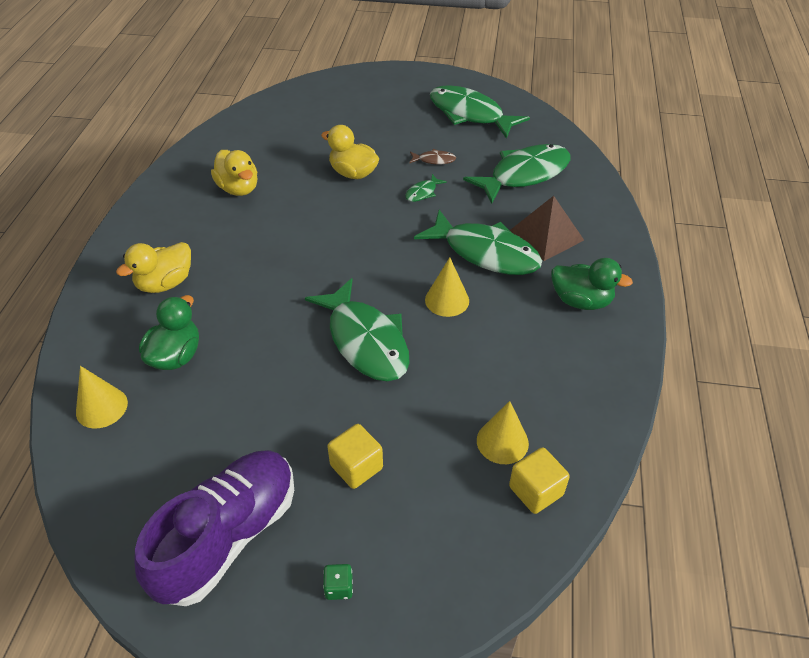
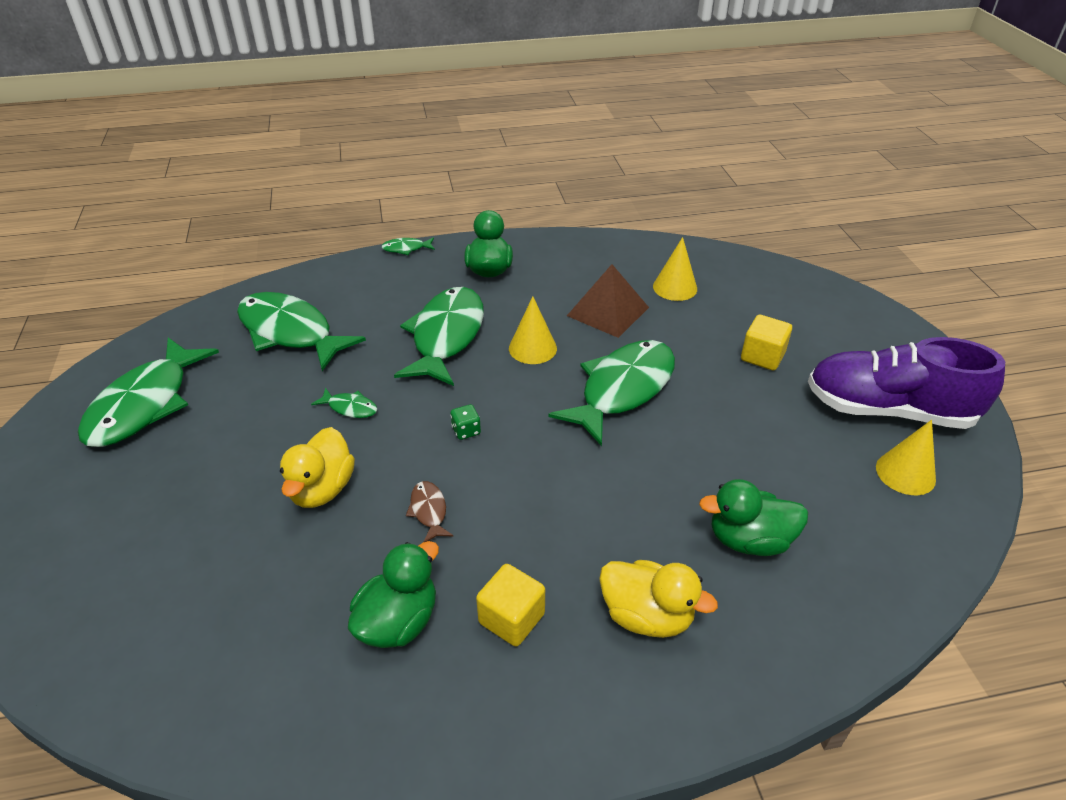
camera: 110 degrees left, 5 degrees down
(101, 407) = (864, 576): yellow cone -> yellow cone (905, 473)
(238, 188) = (398, 621): yellow duck -> green duck
(339, 587) = (863, 338): green dice -> green dice (466, 431)
(434, 160) = (272, 414): brown fish -> brown fish (429, 511)
(535, 491) = (705, 266): yellow cube -> yellow cube (511, 618)
(546, 235) = (400, 302): brown pyramid -> brown pyramid (608, 311)
(635, 252) = (406, 249): none -> green fish

